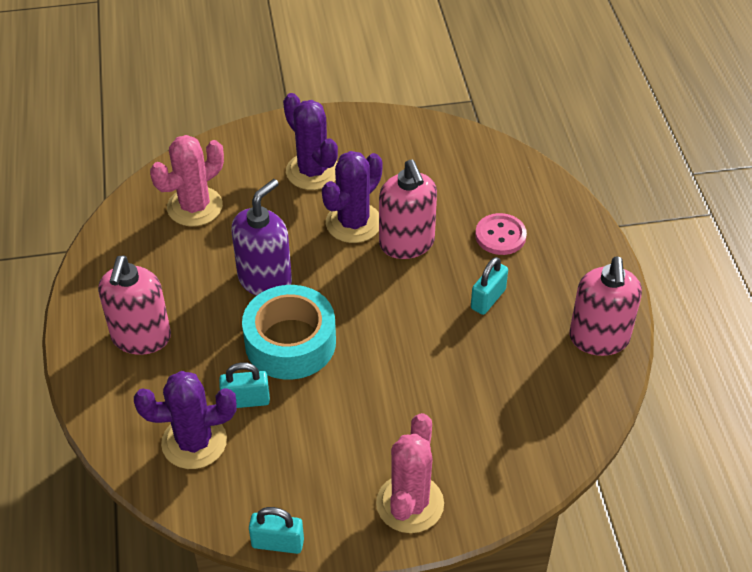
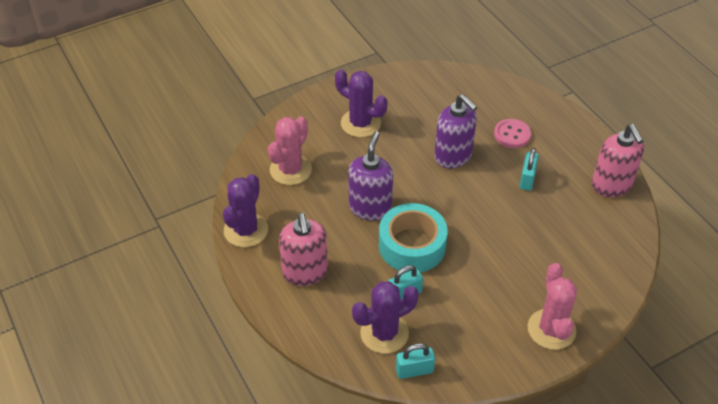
camera: 20 degrees left, 0 degrees up
(277, 543) = (480, 383): turquoise padlock -> turquoise padlock (414, 370)
(353, 223) = (409, 152): purple cactus -> purple cactus (246, 230)
(407, 243) = (453, 156): pink soap dispenser -> purple soap dispenser

